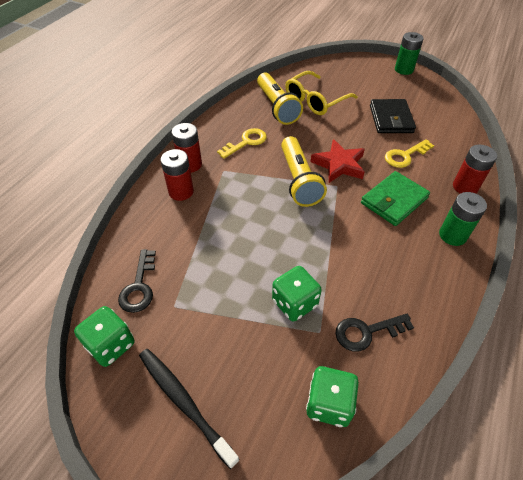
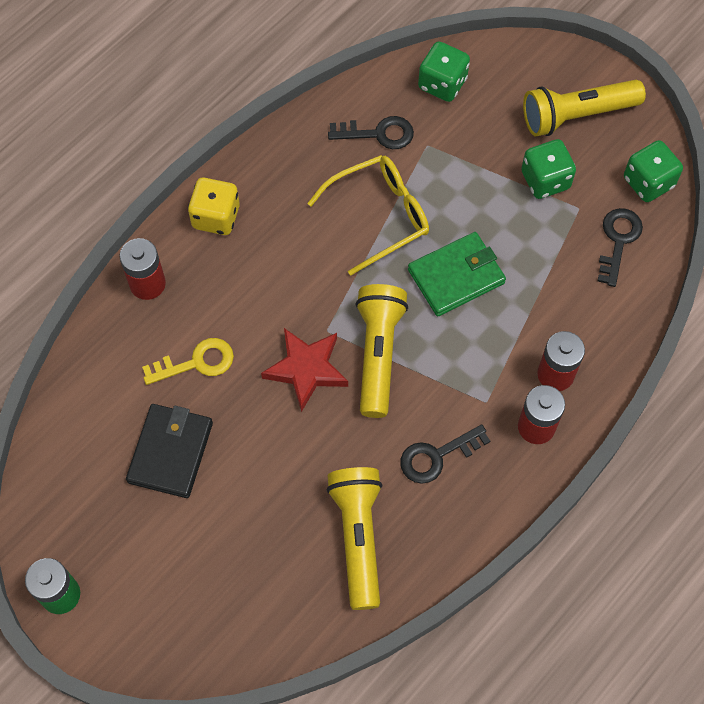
camera: 165 degrees left, 15 degrees up
(183, 402) = (577, 115): black toothbrush -> yellow flashlight
(246, 142) = (437, 456): yellow key -> black key
(294, 303) = (443, 180): green dice -> green dice (545, 180)
(315, 100) = (280, 539): yellow glasses -> yellow glasses (379, 216)
(394, 200) = (260, 286): green wallet -> green wallet (456, 276)
(452, 235) = (216, 217): green battery -> yellow dice

